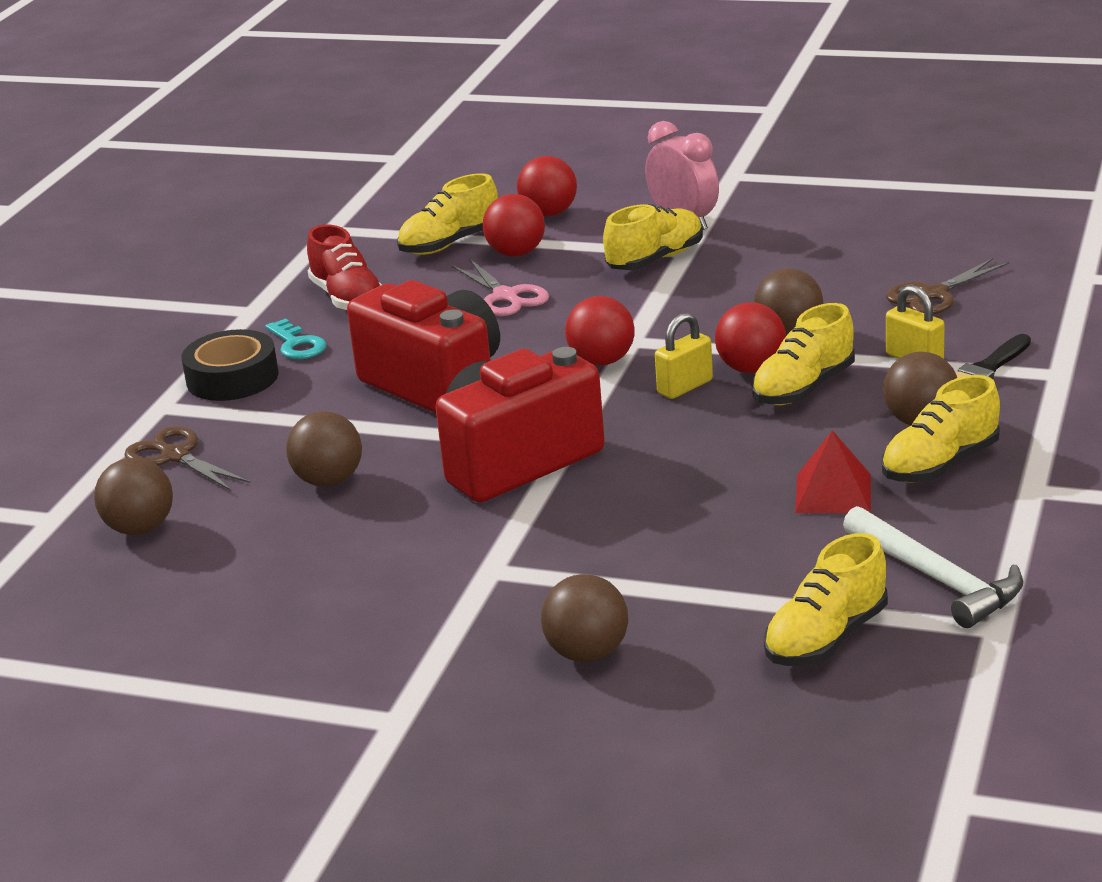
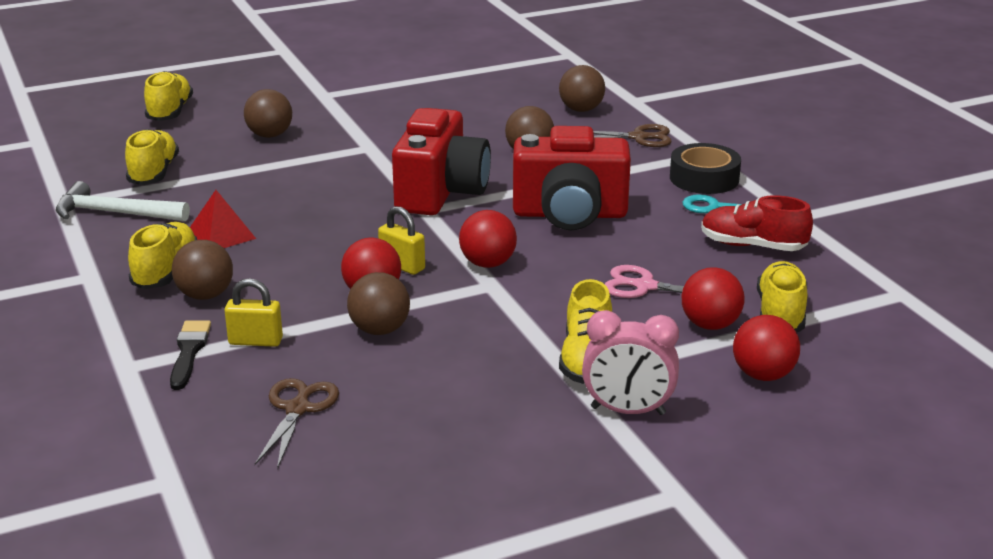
camera: 135 degrees right, 0 degrees up
(685, 387) = (402, 266): yellow padlock -> yellow padlock turned 60 degrees counterclockwise
(803, 388) = (316, 292): yellow shoe -> yellow shoe (170, 112)

